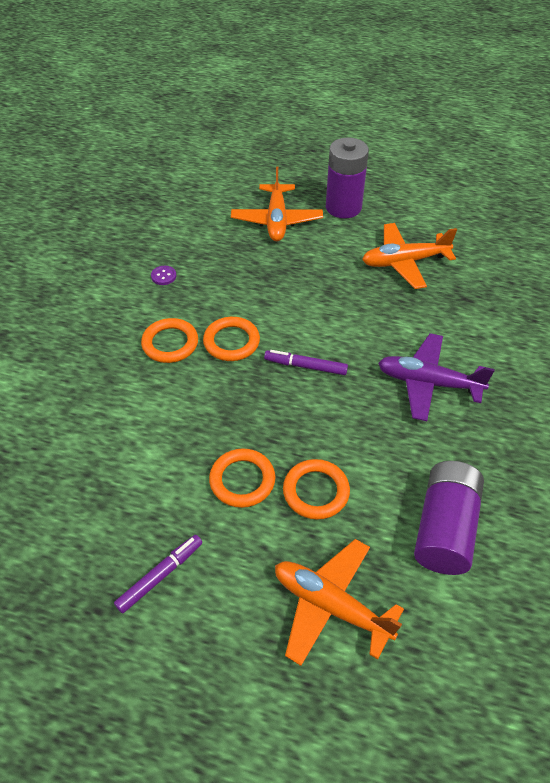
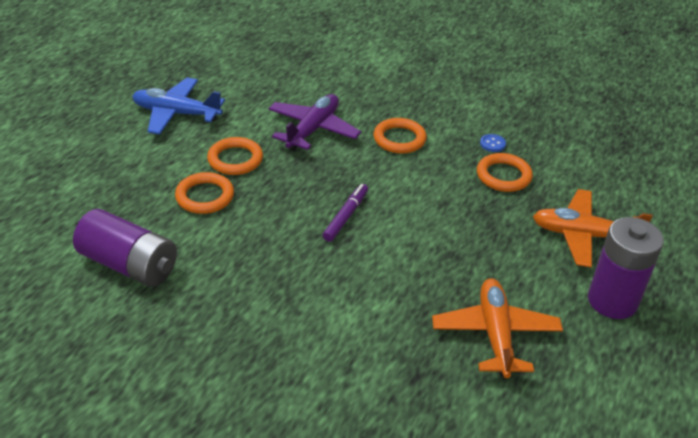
camera: 100 degrees right, 10 degrees down
(160, 576) = (176, 113): purple marker -> blue plane
(163, 276) = (492, 144): purple button -> blue button
(231, 342) = (392, 174): orange ring -> orange ring (503, 176)
(331, 606) = (105, 185): orange plane -> none
(428, 383) = (294, 301): purple plane -> purple plane (313, 130)

